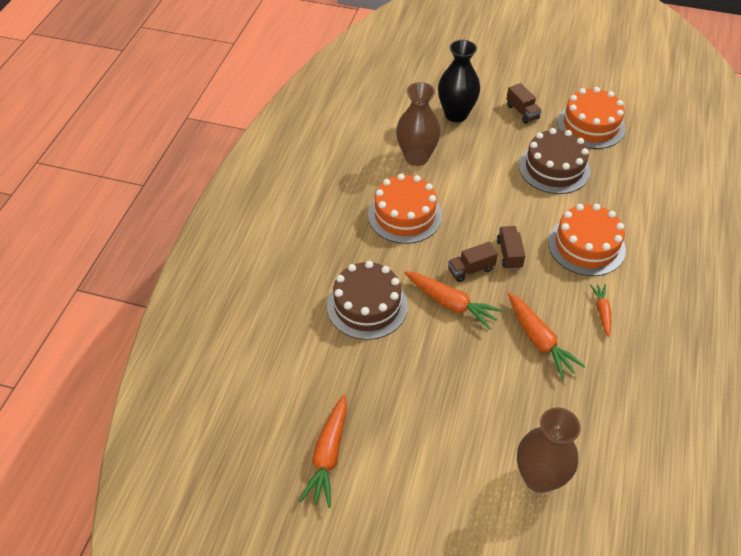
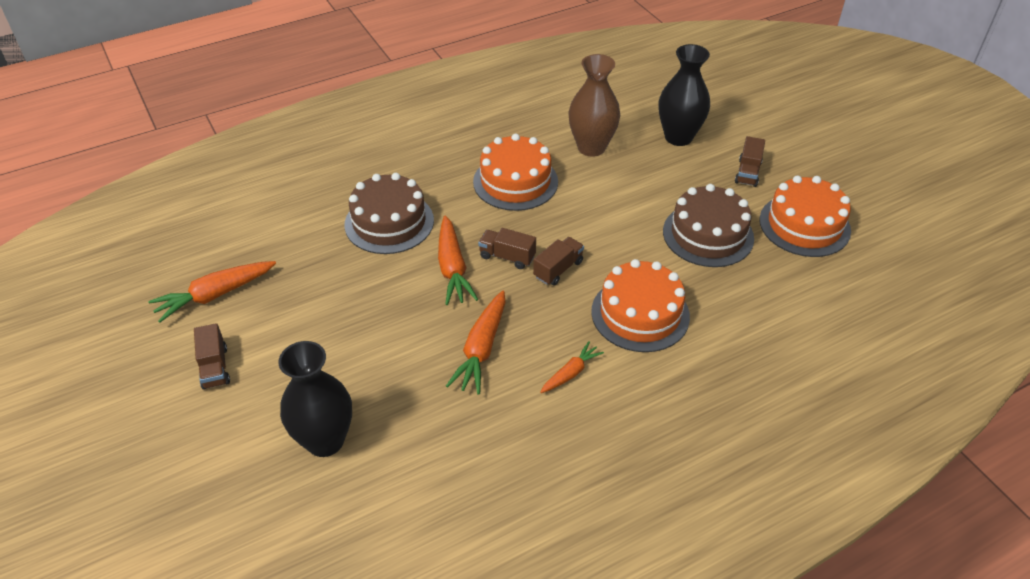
camera: 45 degrees right, 5 degrees down
(405, 501) = (215, 367): none -> brown truck
(539, 477) = (325, 441): brown vase -> black vase

